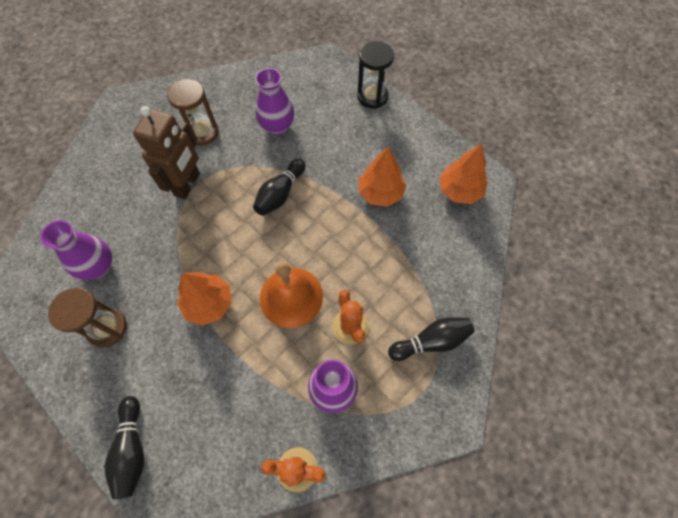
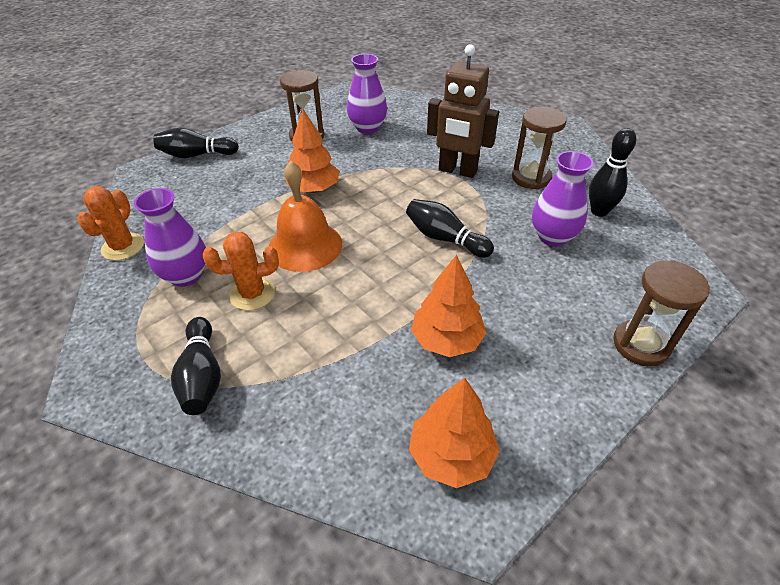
camera: 95 degrees right, 20 degrees down
(248, 96) = (599, 211): none -> black bowling pin
(372, 96) = (640, 345): black hourglass -> brown hourglass

